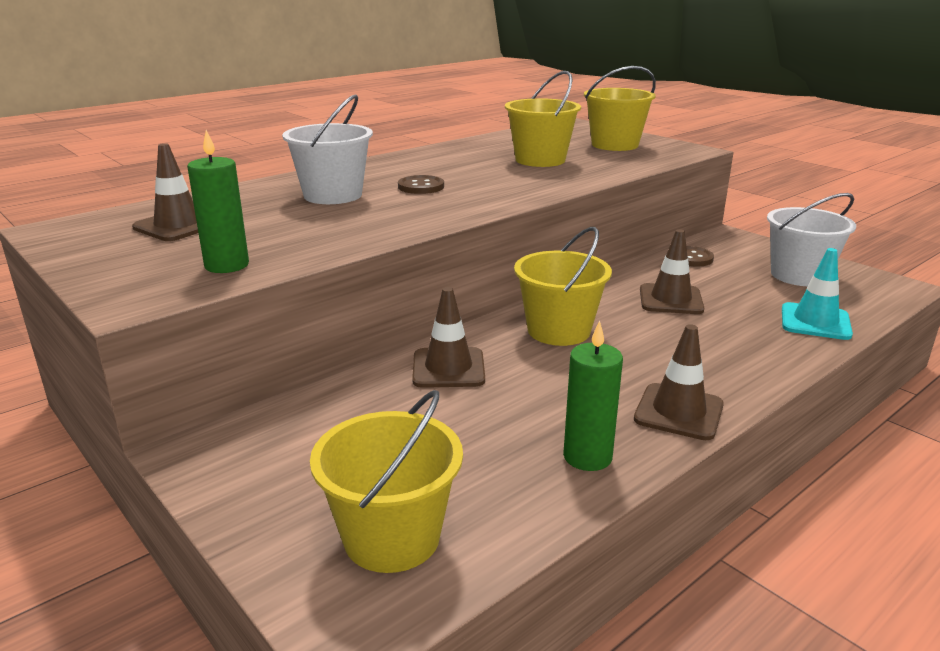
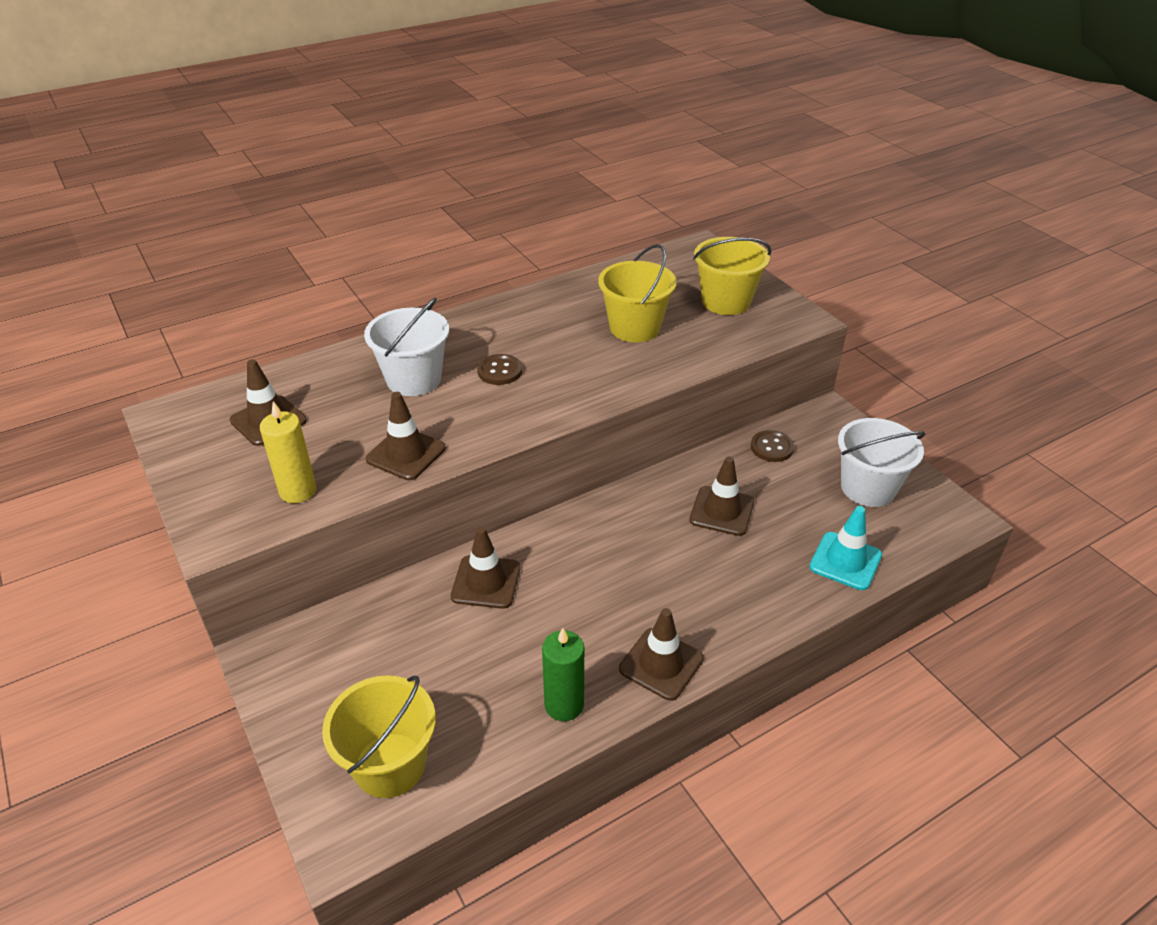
camera: 10 degrees right, 15 degrees up
(227, 265) = (298, 491): green candle -> yellow candle
(344, 236) = (406, 454): none -> brown traffic cone
(558, 330) = (599, 543): yellow bucket -> none

